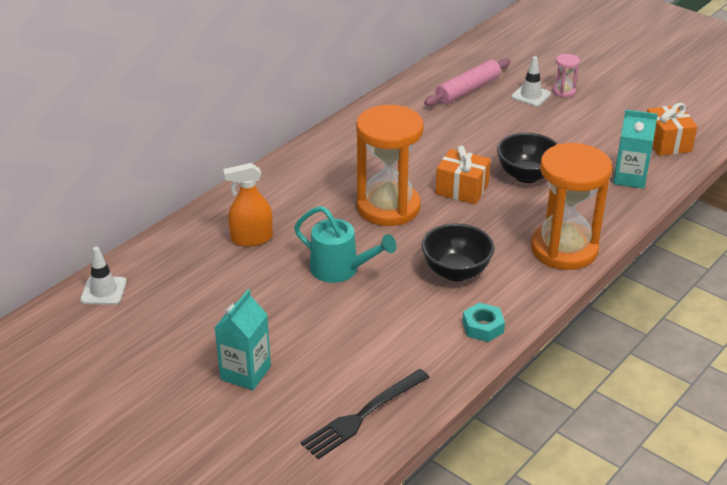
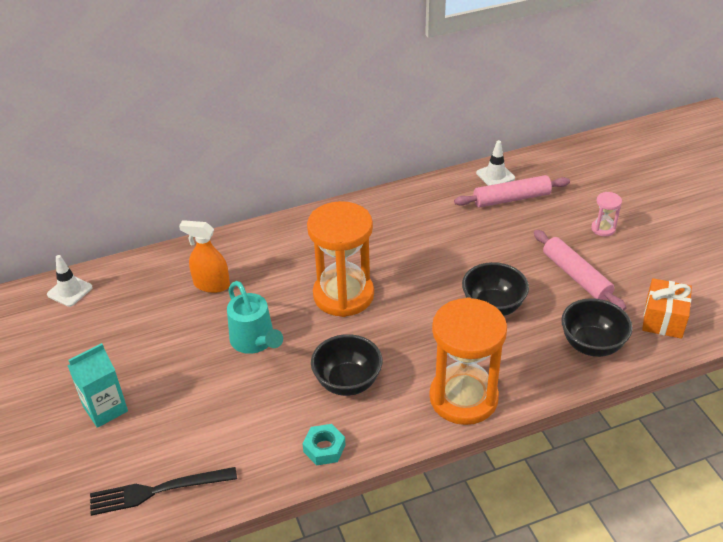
camera: 30 degrees right, 5 degrees up
(462, 189) = (422, 300): orange gift -> none
(531, 95) = (567, 223): white traffic cone -> white traffic cone (495, 175)
(573, 132) = (576, 276): none -> pink rolling pin
(629, 178) = (591, 345): turquoise carton -> black bowl

